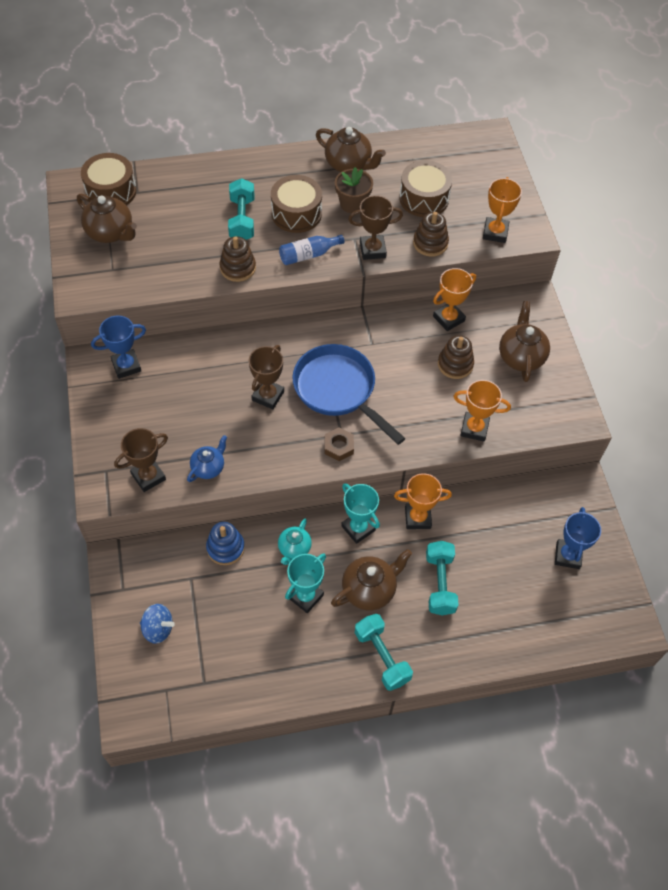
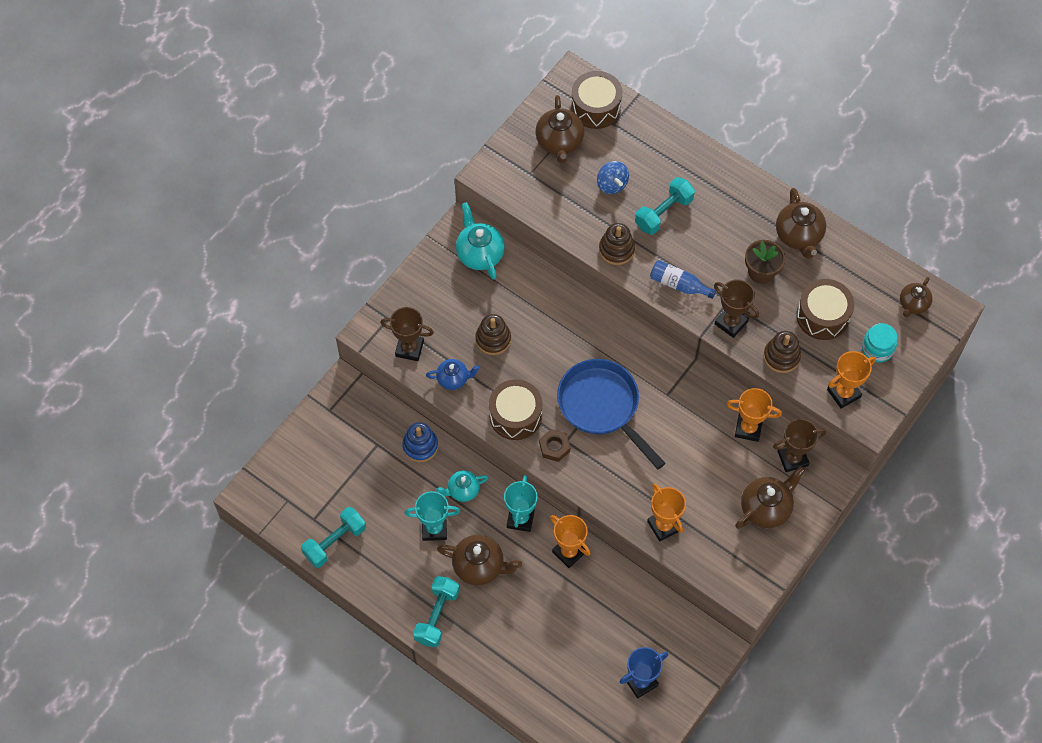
camera: 50 degrees right, 5 degrees up
(126, 366) = (479, 254): blue trophy -> turquoise teapot
(158, 629) = (323, 457): blue spinning top -> blue spinning top (612, 184)
(268, 396) = (549, 365): brown trophy -> brown trophy (792, 458)
(296, 213) = (709, 243): brown drum -> brown drum (515, 415)
(338, 390) = (602, 406): blue pan -> blue pan turned 45 degrees counterclockwise
(440, 583) = (530, 610): turquoise dumbbell -> turquoise dumbbell (335, 542)
(455, 364) = (709, 467): brown stacking toy -> brown stacking toy (493, 339)
(467, 148) = (913, 304): none -> brown teapot
(480, 190) = (877, 349): none -> turquoise jar

